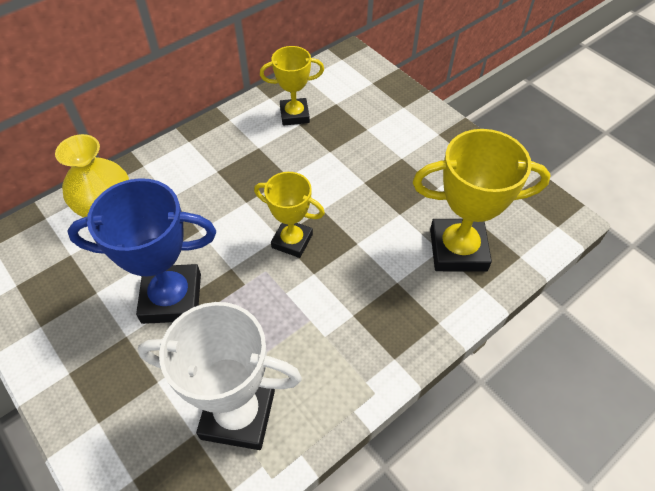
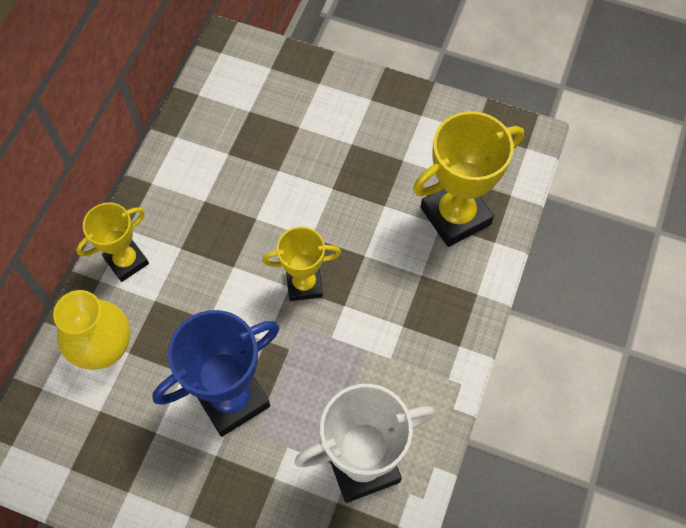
camera: 30 degrees left, 10 degrees up
(294, 115) = (216, 145): yellow trophy -> yellow trophy (126, 261)

